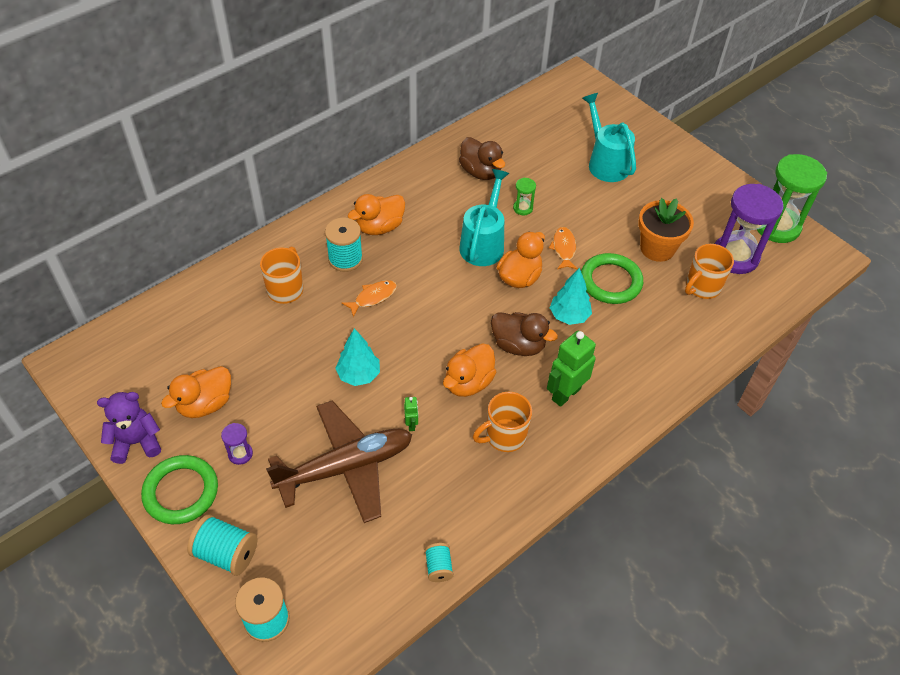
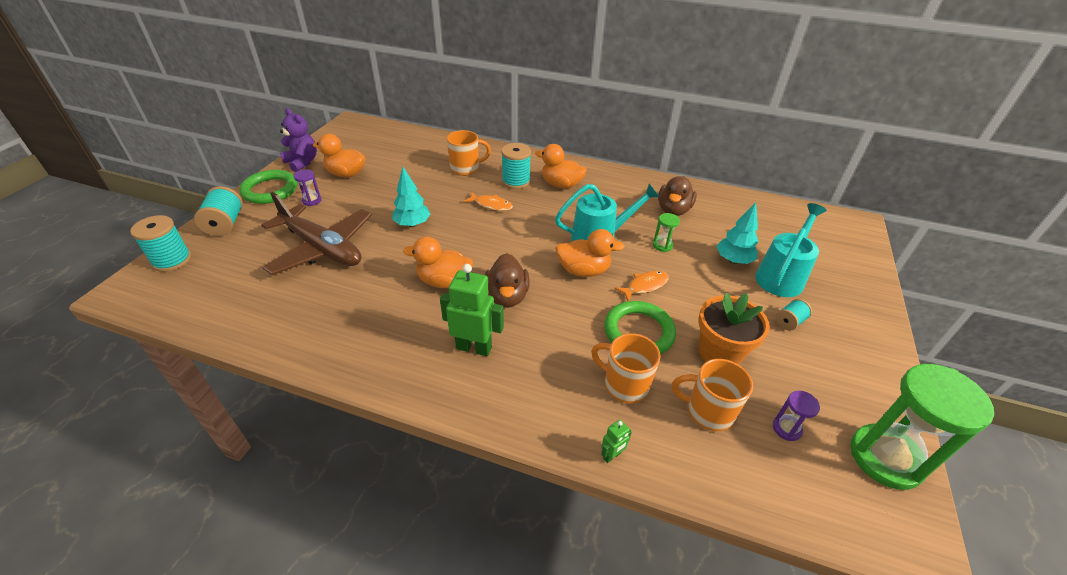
camera: 60 degrees right, 10 degrees down
(411, 424) = (381, 266): green robot -> green robot (612, 455)
(438, 567) = (241, 332): turquoise spool -> turquoise spool (789, 322)
(504, 436) = (399, 323): orange mug -> orange mug (624, 385)
(569, 316) = (568, 317): turquoise tree -> turquoise tree (733, 260)
(735, 256) = (786, 428): purple hourglass -> purple hourglass, size x0.43

